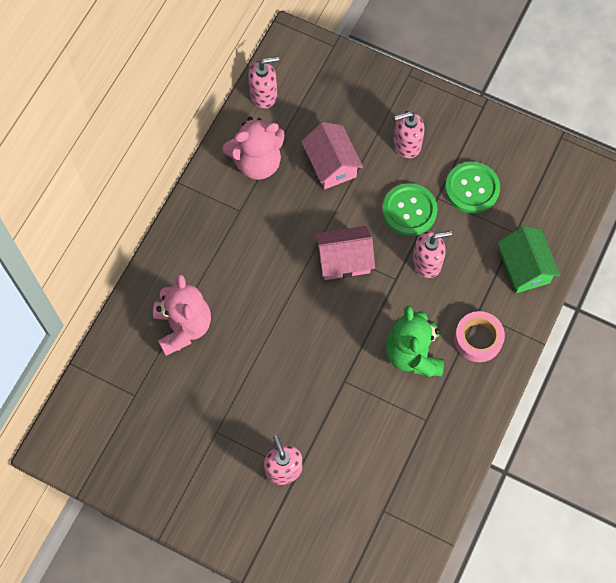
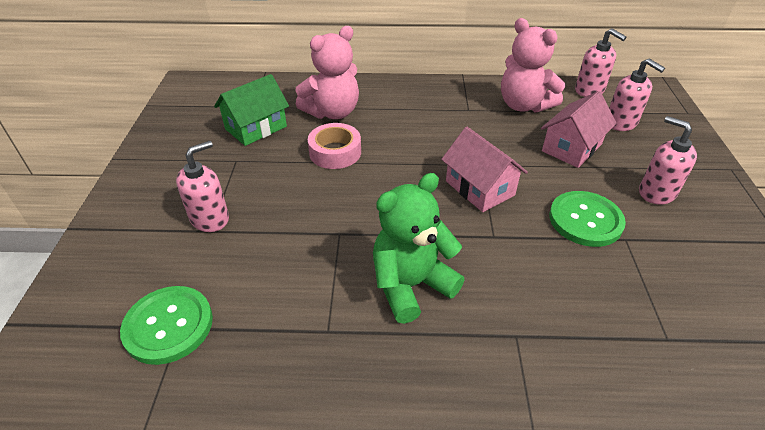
camera: 65 degrees right, 25 degrees down
(427, 262) = (538, 257): pink soap dispenser -> pink soap dispenser (621, 123)
(472, 188) = (673, 268): green button -> green button (168, 326)
(478, 339) = (479, 350): pink tape -> pink tape (335, 152)
(524, 267) = (629, 370): green house -> green house (256, 128)

